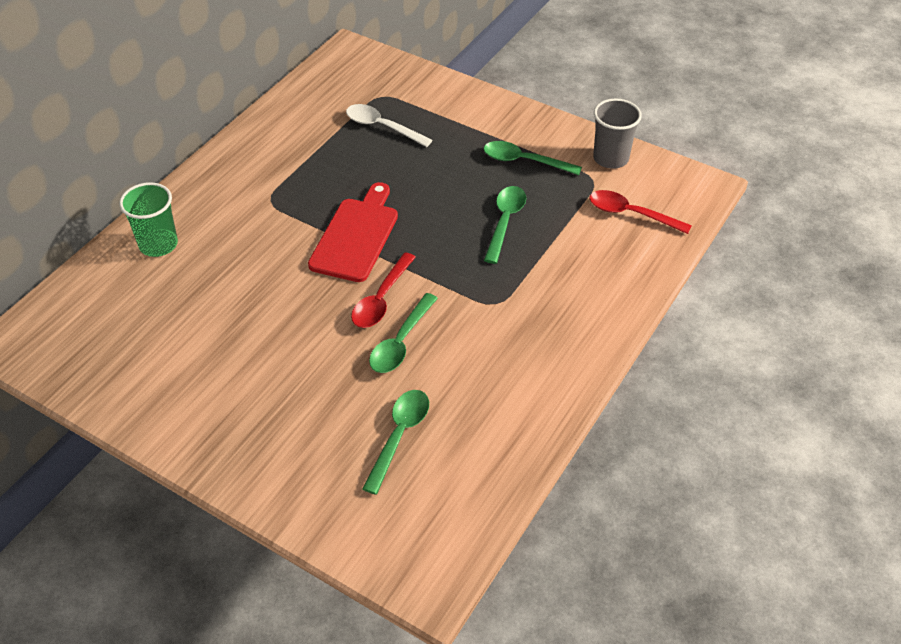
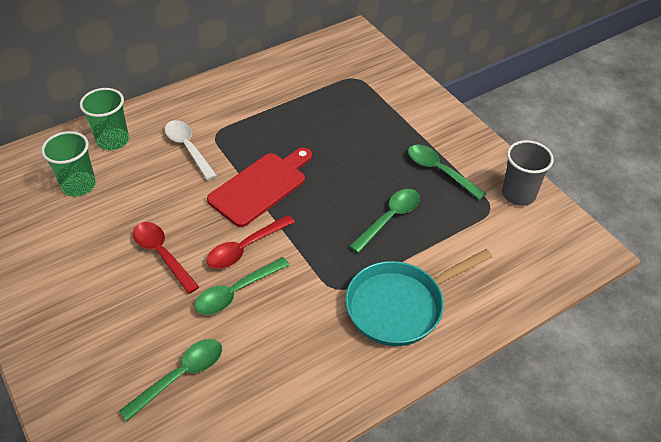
camera: 25 degrees right, 0 degrees up
(155, 303) = (79, 185): none -> green cup
(382, 127) = (340, 103): white spoon -> white spoon (188, 148)
(564, 296) = (400, 305): none -> turquoise pan
(631, 214) = (507, 252): red spoon -> red spoon (162, 255)

